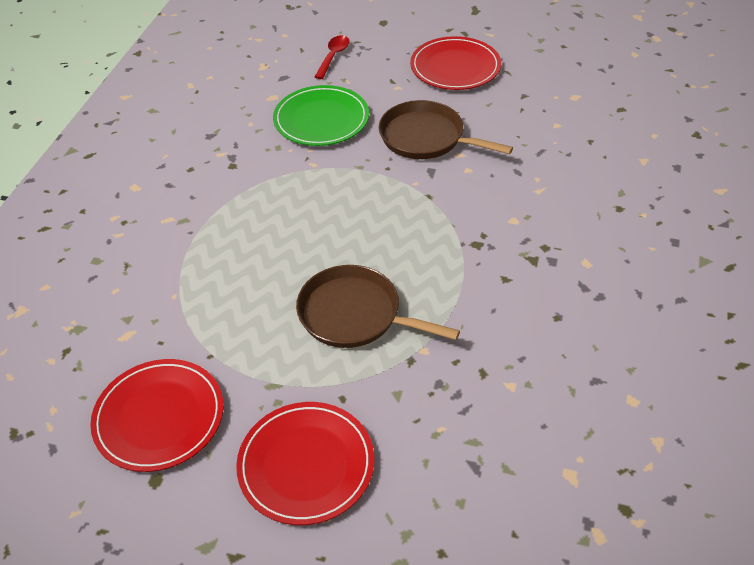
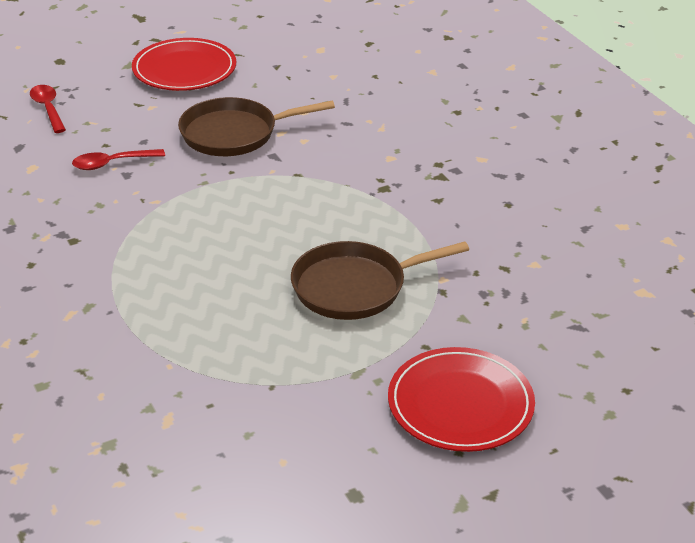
camera: 45 degrees left, 10 degrees down
(159, 417) = (292, 454): red plate -> none
(321, 119) = (112, 163): green plate -> red spoon

